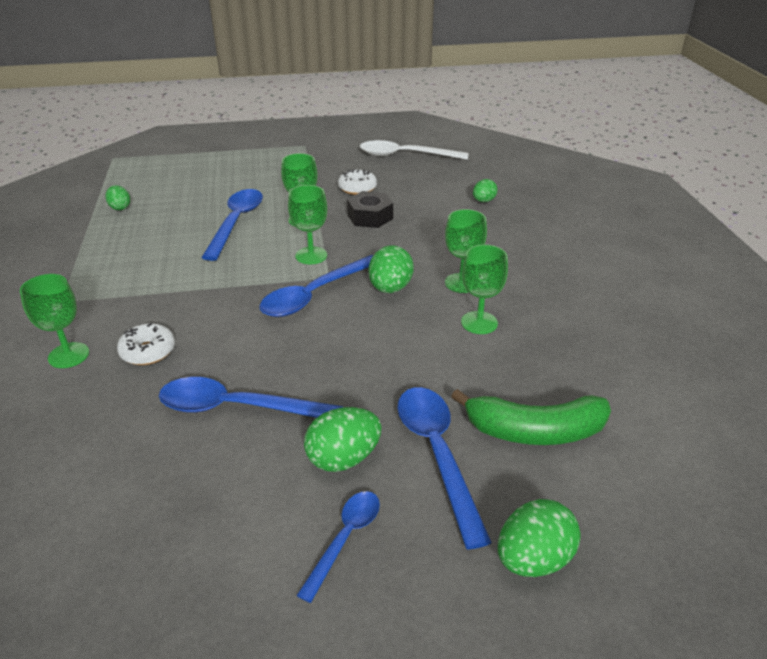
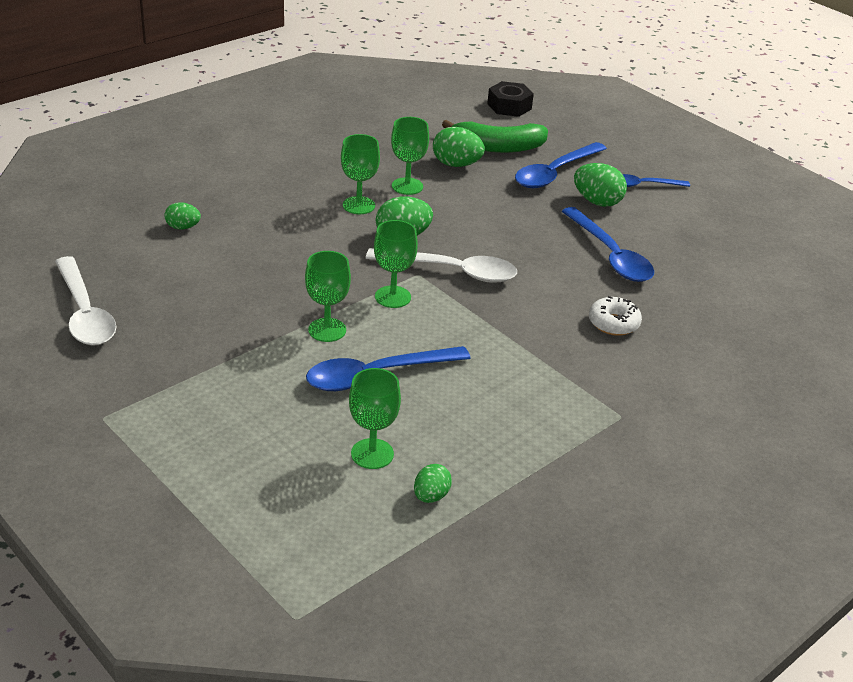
camera: 125 degrees left, 0 degrees up
(68, 355) = (667, 363): green goblet -> green goblet (372, 454)
(314, 295) = (452, 271): blue spoon -> white spoon
(357, 188) = (216, 319): white donut -> none
(370, 217) = (281, 287): black nut -> black nut (509, 106)
(533, 559) = (586, 134): green egg -> green egg (456, 164)
(534, 431) = (497, 147): green banana -> green banana turned 120 degrees clockwise

